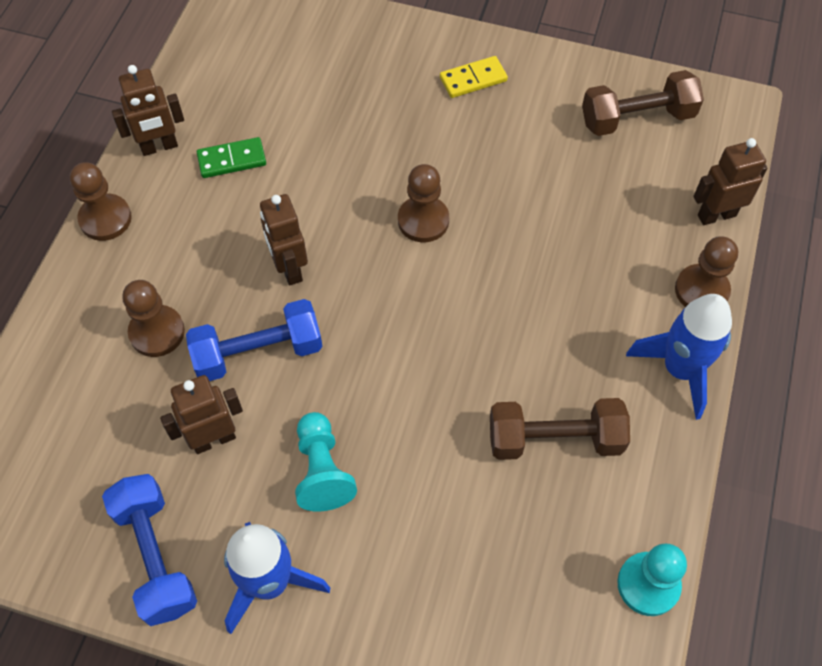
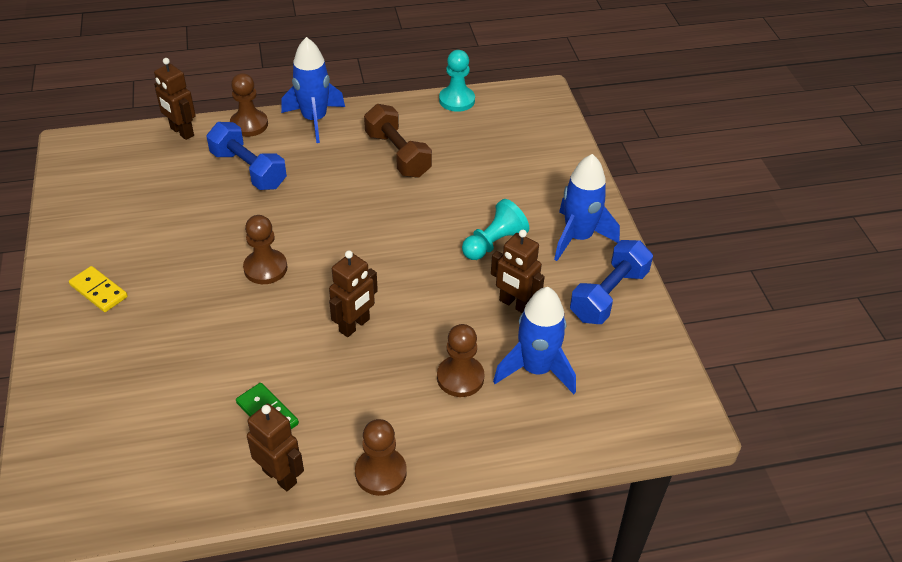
camera: 120 degrees left, 15 degrees down
(114, 409) = (536, 369): none -> blue rocket
(258, 352) = (435, 311): blue dumbbell -> blue dumbbell (248, 170)
(637, 118) = (104, 189): brown dumbbell -> none

